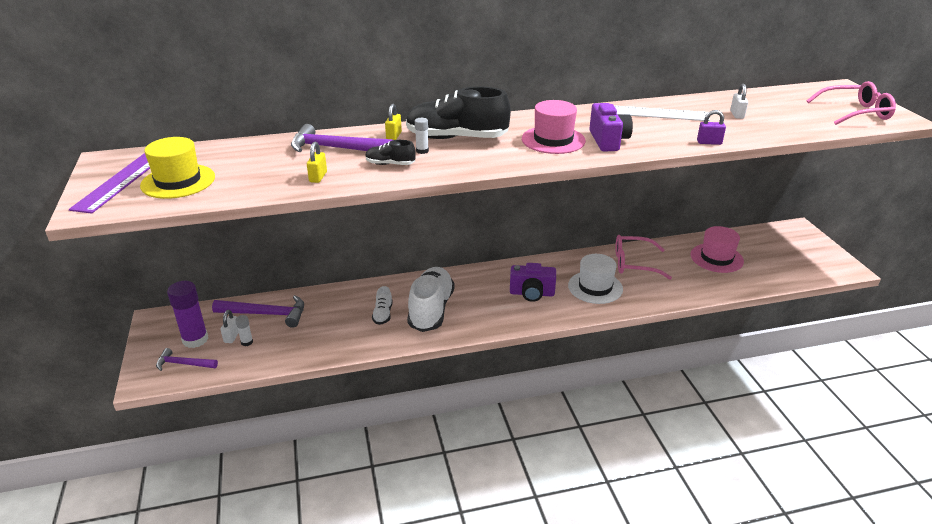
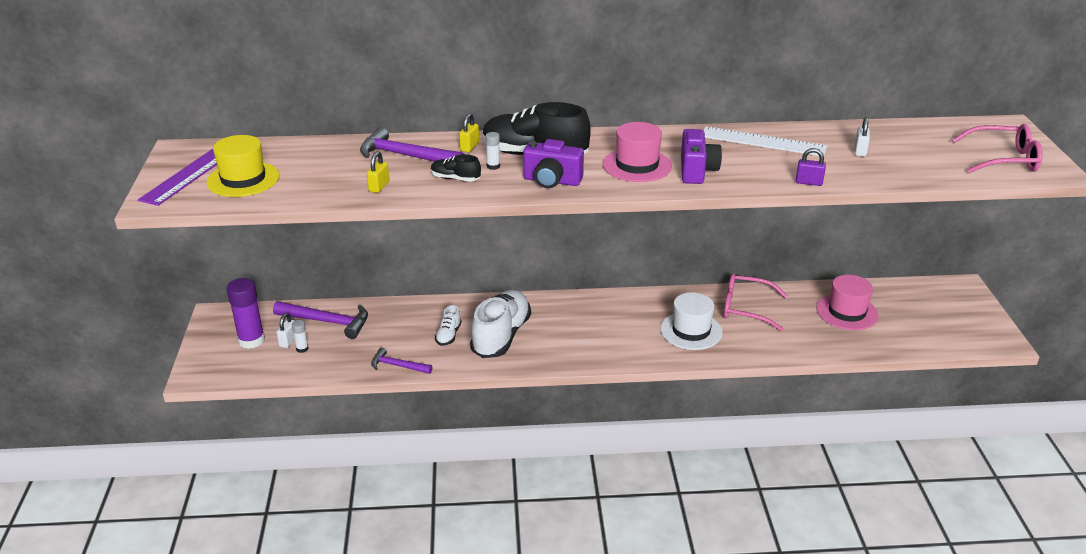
camera: 10 degrees right, 0 degrees up
(183, 364) = (235, 363): purple hammer -> purple hammer (397, 365)
(532, 293) = (617, 330): purple camera -> purple camera (552, 181)

